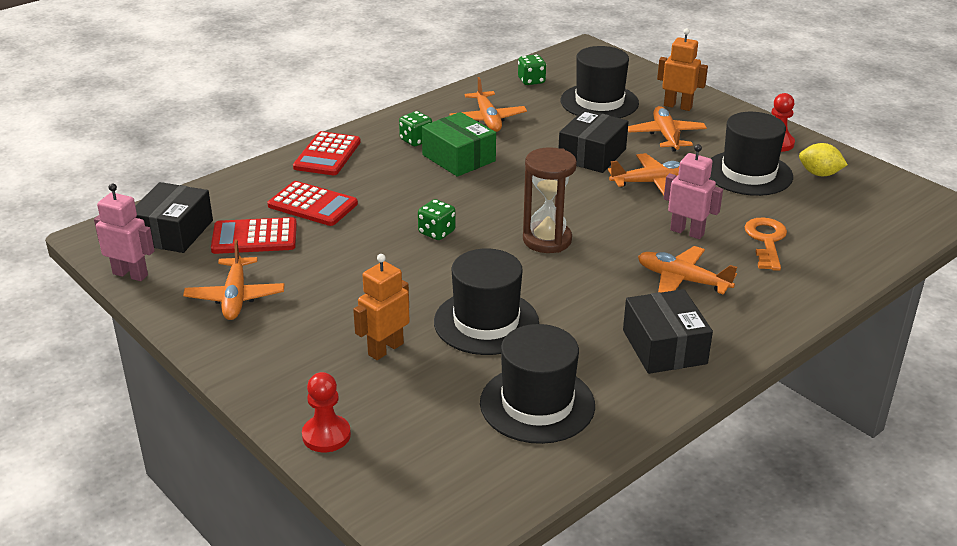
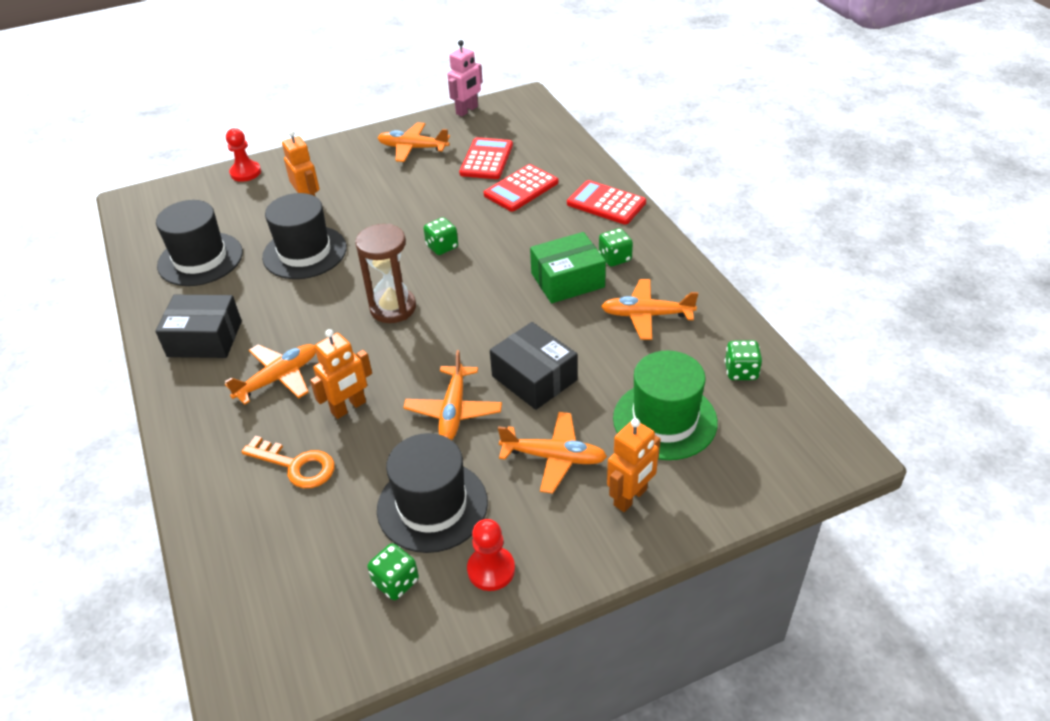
camera: 110 degrees right, 10 degrees up
(174, 232) = (513, 127): black box -> none
(599, 102) = (664, 420): black hat -> green hat
(687, 232) = (349, 407): pink robot -> orange robot
(819, 174) = (396, 582): yellow lemon -> green dice

